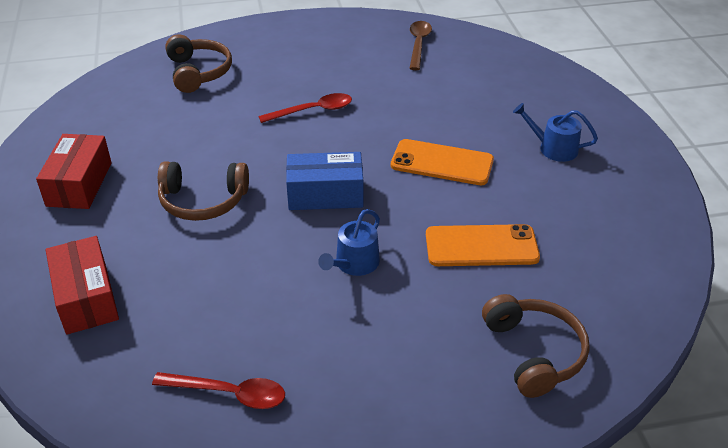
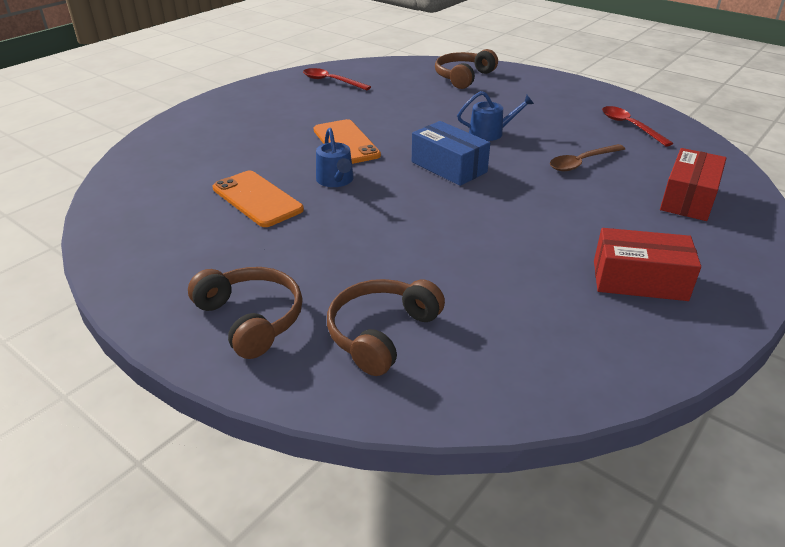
camera: 130 degrees left, 5 degrees down
(79, 184) = (639, 280): red box -> red box turned 45 degrees clockwise
(203, 201) = (541, 208): brown headphones -> brown headphones (251, 319)
(313, 111) = (354, 220): red spoon -> red spoon (331, 81)
(418, 44) = (155, 218): brown spoon -> brown spoon (582, 162)
(481, 246) = (410, 107): orange phone -> orange phone (257, 199)
(553, 148) = (272, 115): blue watering can -> blue watering can (336, 180)

